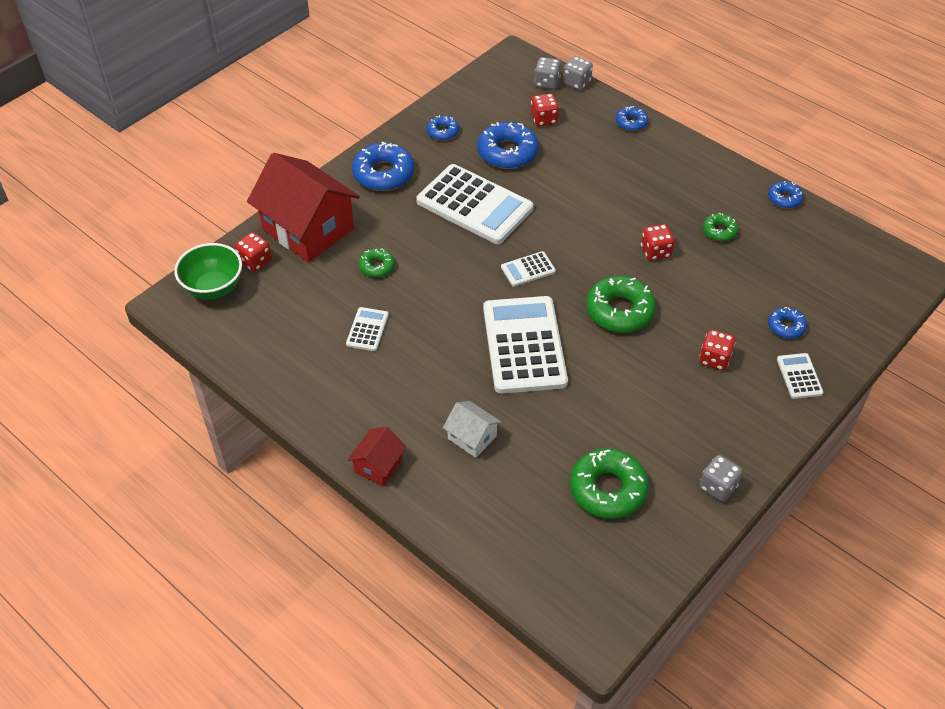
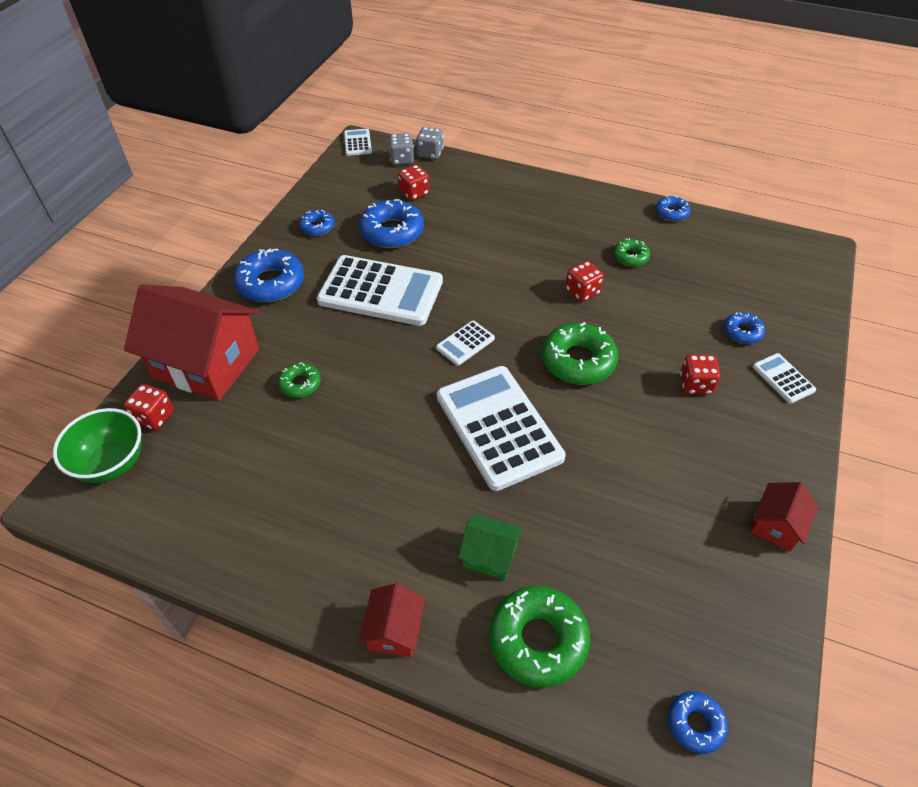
camera: 20 degrees left, 0 degrees up
(367, 329) = (316, 460): white calculator -> white calculator (357, 143)
(472, 437) = (490, 555): white house -> green house
(607, 489) = (667, 569): green donut -> green donut (538, 640)
(631, 122) = (498, 177): blue donut -> blue donut (695, 724)
(718, 486) = (776, 525): grey dice -> red house

